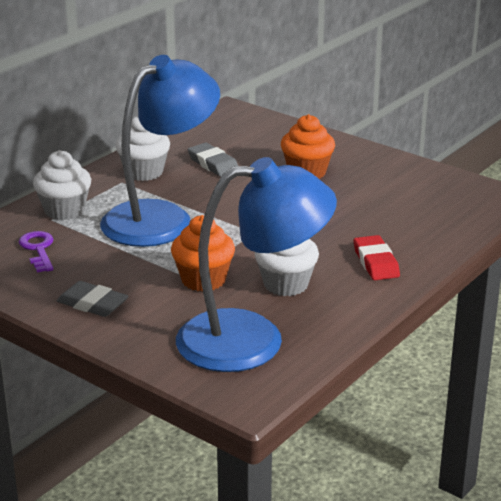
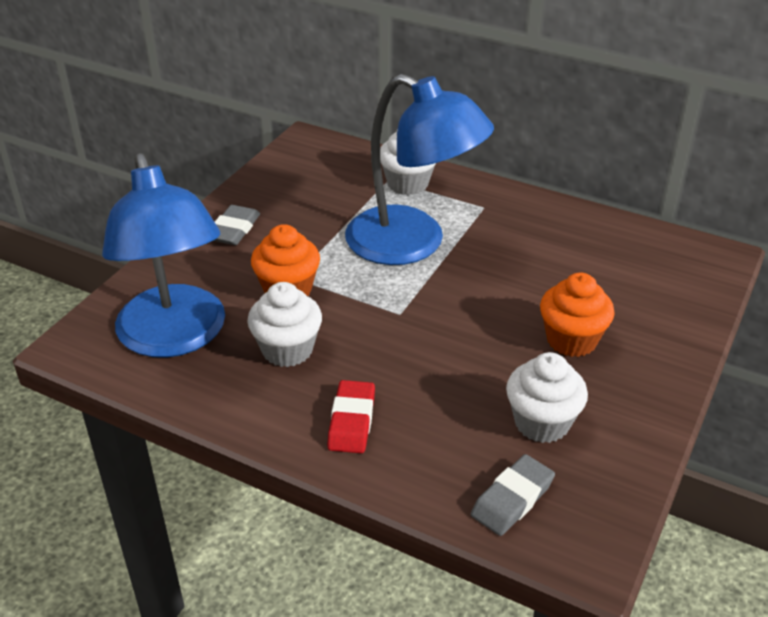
camera: 80 degrees right, 10 degrees up
(38, 249) = (327, 183): purple key -> none
(144, 172) = (512, 217): white cupcake -> white cupcake (542, 423)
(213, 164) = (557, 262): grey eraser -> grey eraser (512, 499)
(375, 262) = (351, 421): red eraser -> red eraser turned 60 degrees counterclockwise

